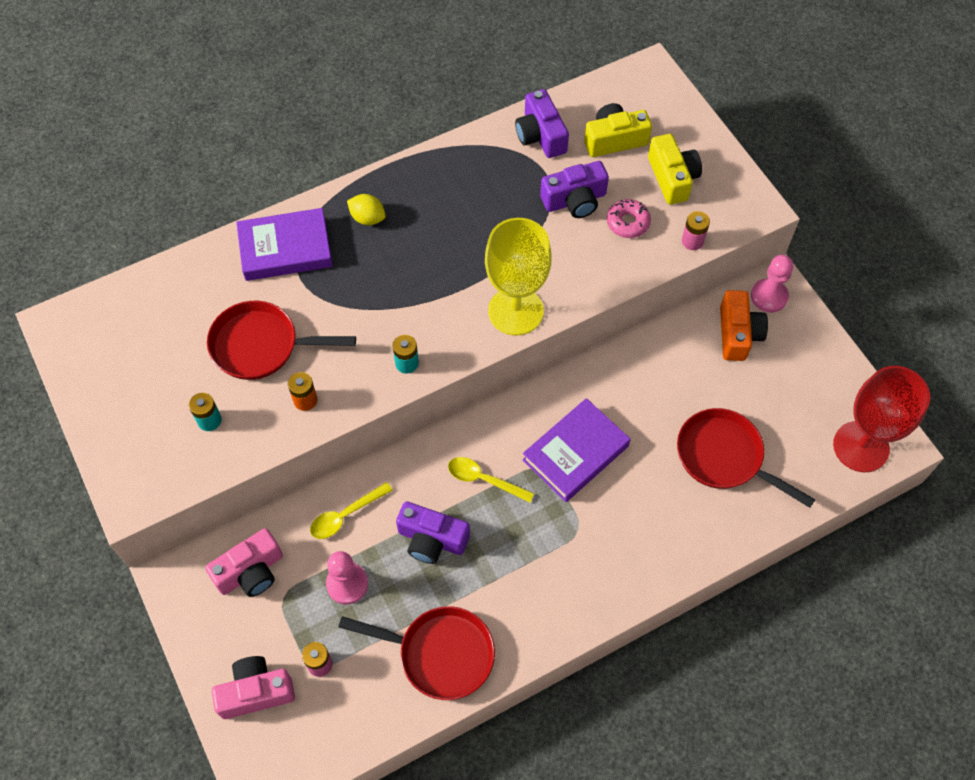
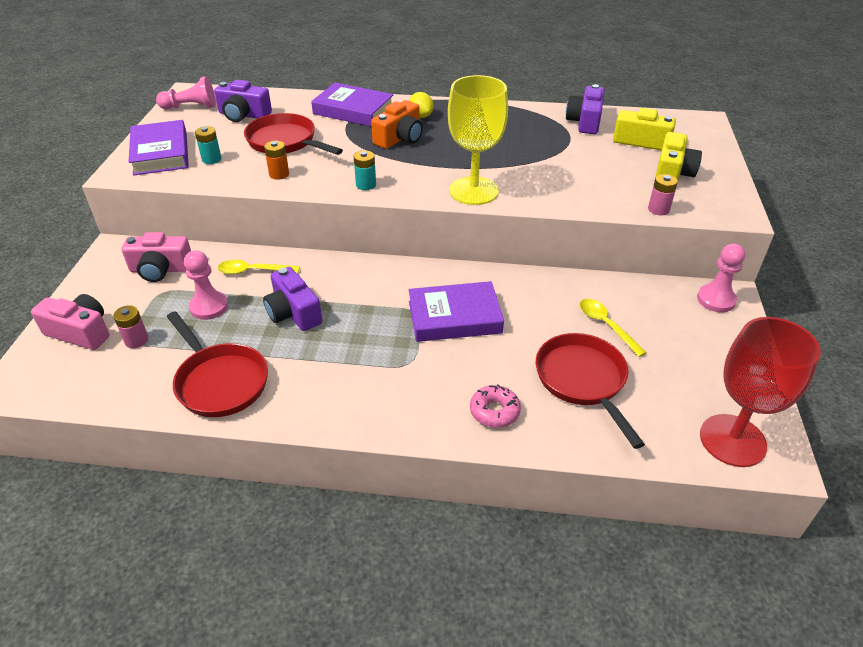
camera: 35 degrees right, 20 degrees down
(89, 349) = (191, 107): none -> pink pawn
(141, 444) = (161, 153): none -> purple book
(484, 479) = (368, 298): yellow spoon -> yellow spoon (606, 325)
(575, 200) = (579, 157): purple camera -> purple camera (243, 115)
(627, 222) = (611, 181): pink donut -> pink donut (494, 411)
(738, 334) = (666, 309): orange camera -> orange camera (400, 138)

